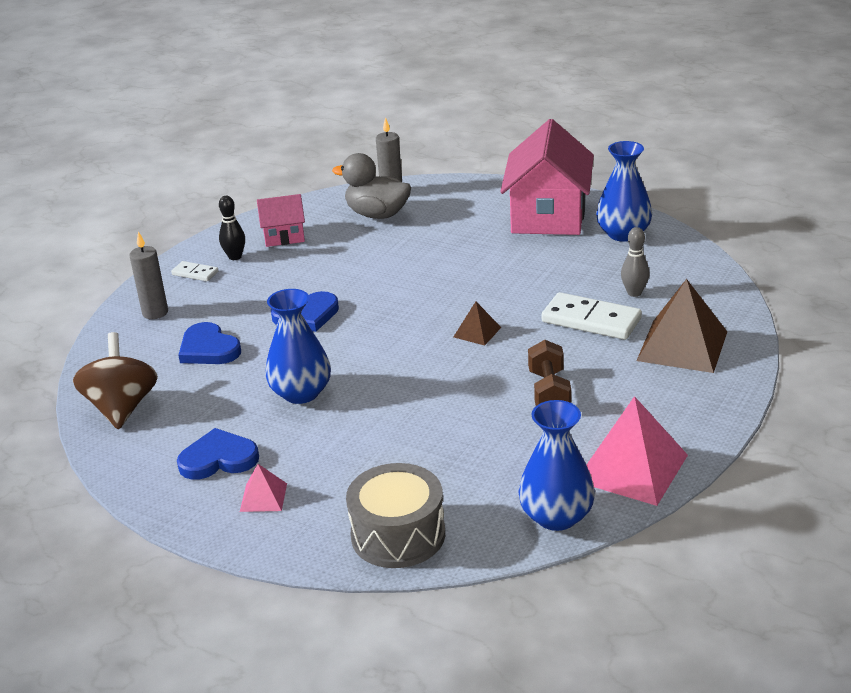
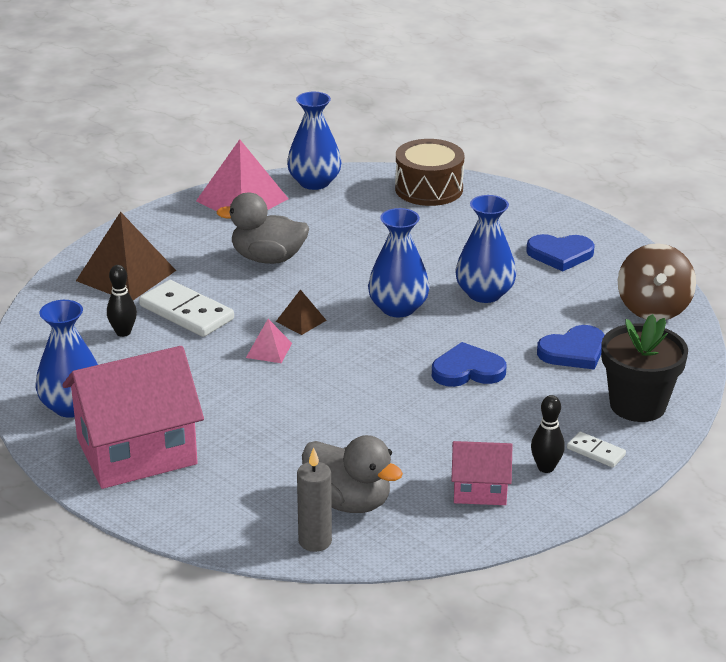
camera: 170 degrees left, 0 degrees up
(155, 313) = (637, 405): grey candle -> black flower pot
(208, 349) = (573, 351): blue heart -> blue heart turned 90 degrees clockwise
(263, 497) = (524, 224): pink pyramid -> pink pyramid (269, 350)
(387, 361) = (398, 308): none -> blue vase
(398, 535) = (429, 189): grey drum -> brown drum
(548, 216) = (136, 451): pink house -> pink house turned 45 degrees clockwise
(549, 392) = (268, 258): brown dumbbell -> grey duck
(634, 293) = (123, 332): grey bowling pin -> black bowling pin

